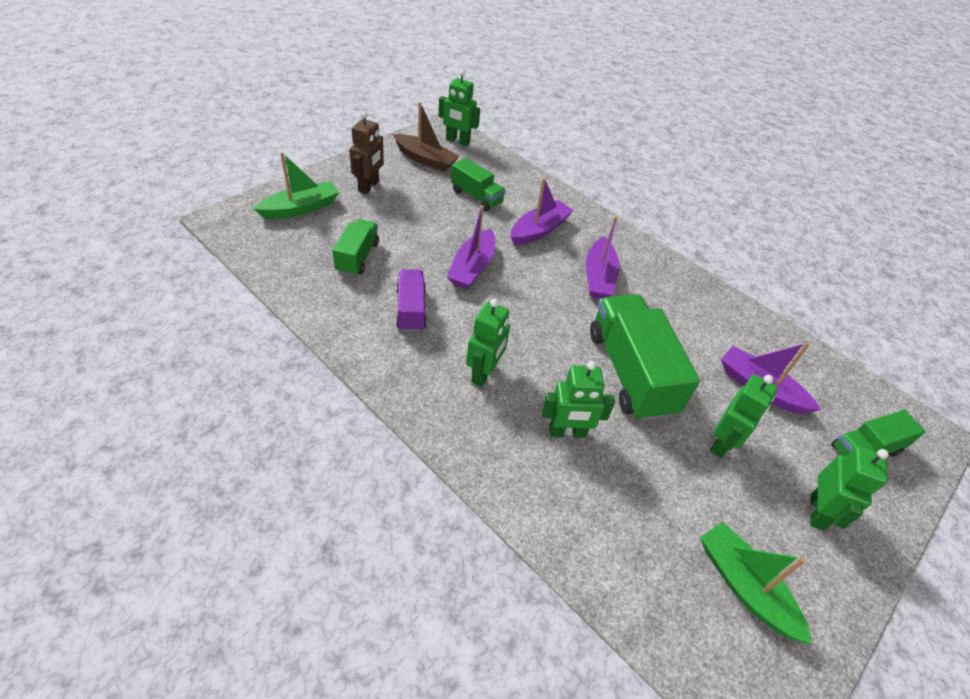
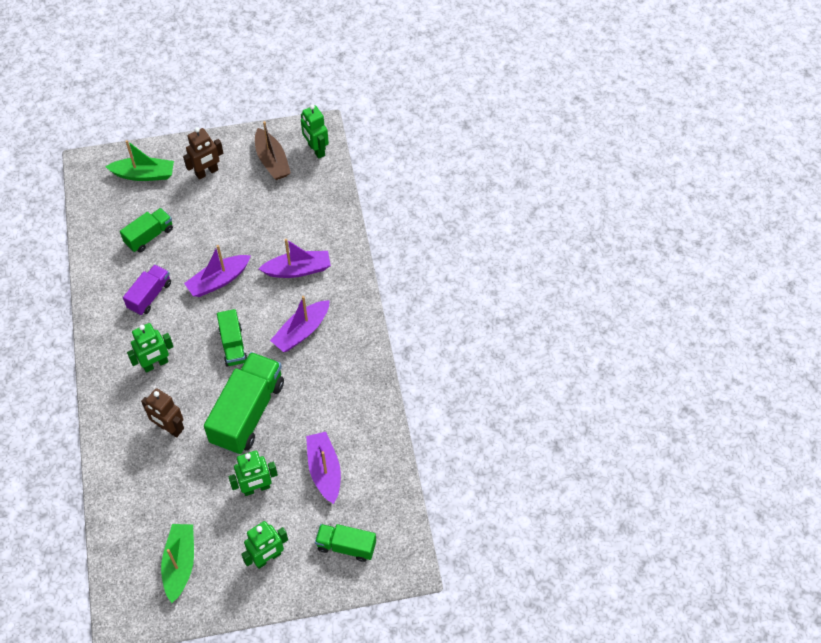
camera: 40 degrees right, 10 degrees up
(476, 197) = (279, 216): green truck -> green truck (233, 345)
(567, 432) = (169, 428): green robot -> brown robot

